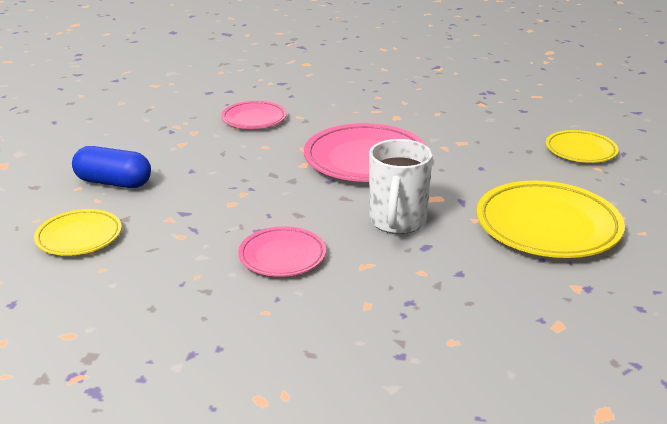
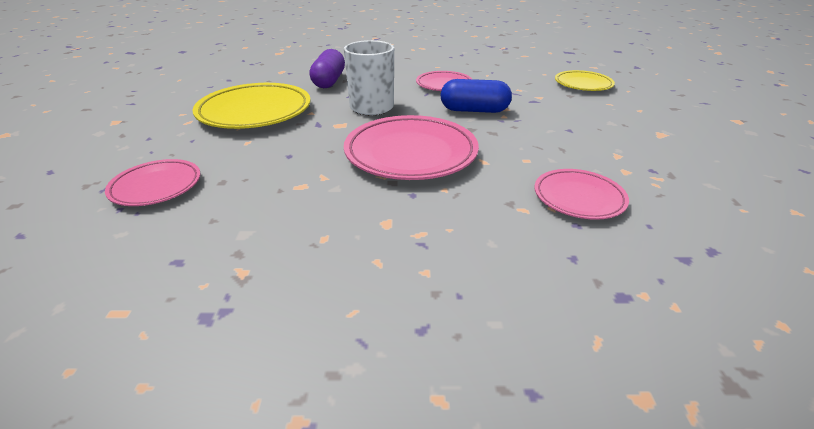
camera: 170 degrees right, 5 degrees up
(113, 182) = (619, 115): blue capsule -> blue capsule (474, 110)
(463, 284) = (329, 81): none -> purple capsule
(580, 151) = (156, 187): yellow plate -> pink plate

